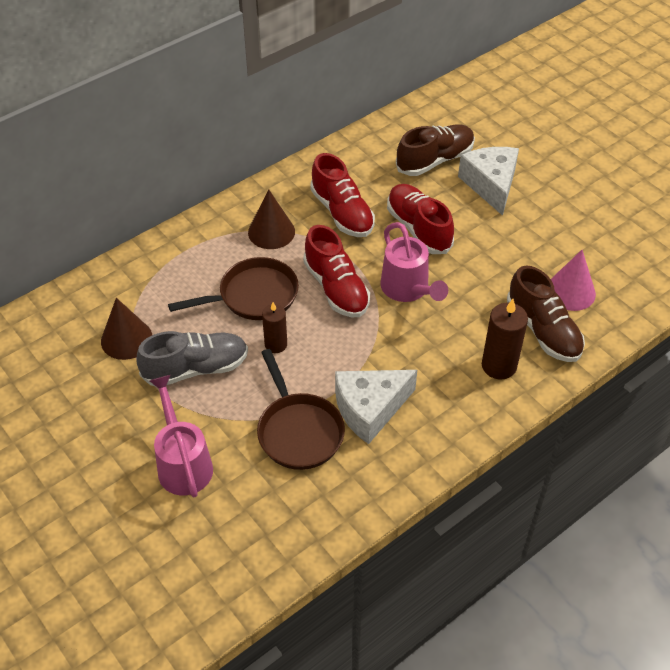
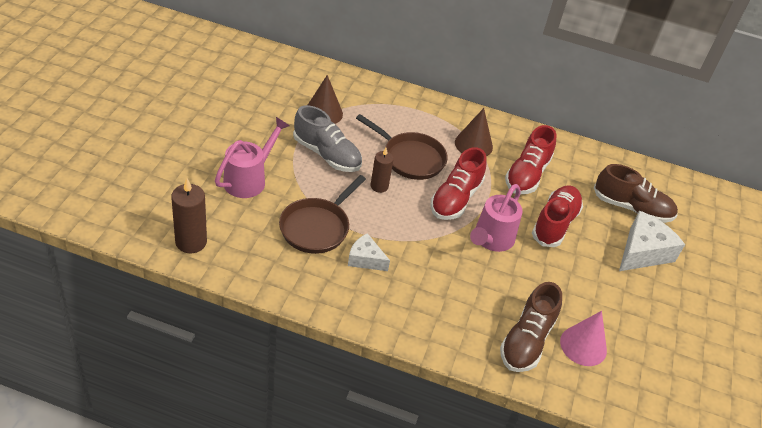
camera: 50 degrees right, 5 degrees down
(370, 409) = (365, 259): white cheese -> white cheese, size x0.59
(499, 366) = (467, 323): brown candle -> brown candle (191, 242)

